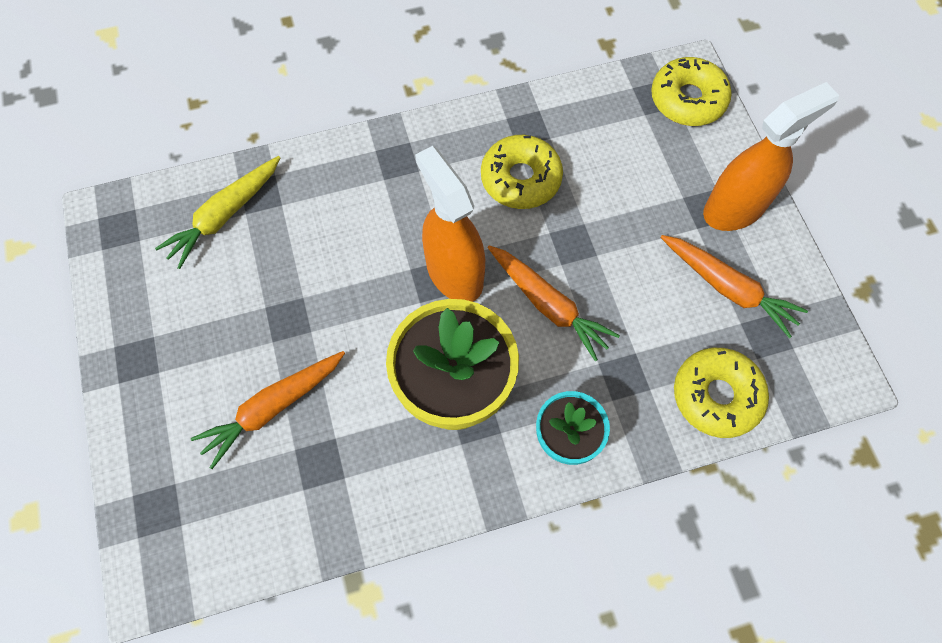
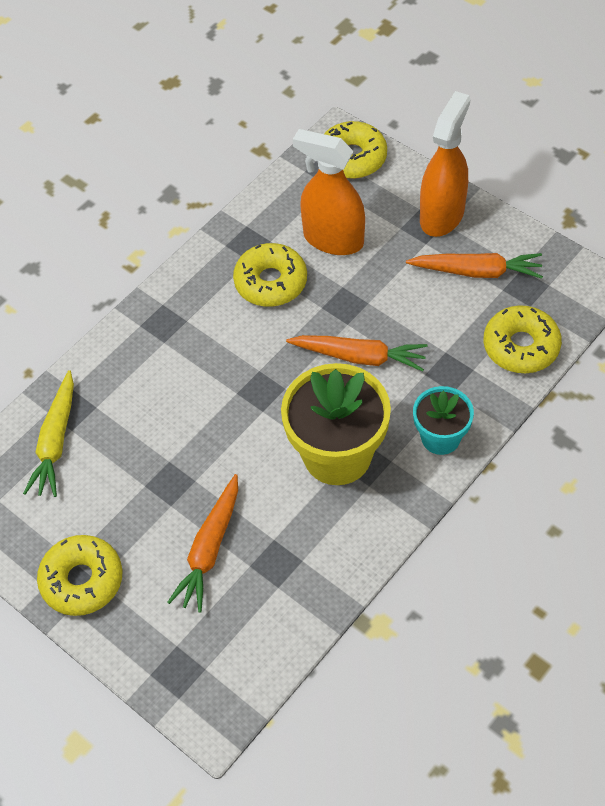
camera: 30 degrees left, 10 degrees down
(147, 363) = (82, 580): none -> yellow donut
(454, 272) = (272, 375): orange spray bottle -> orange spray bottle (333, 239)

